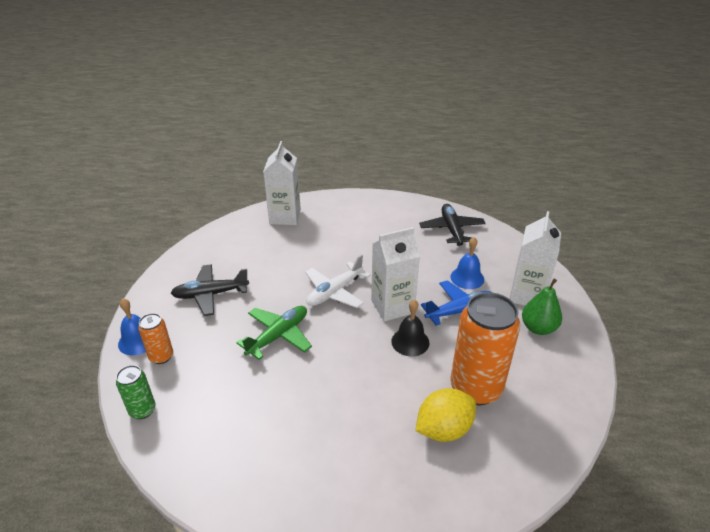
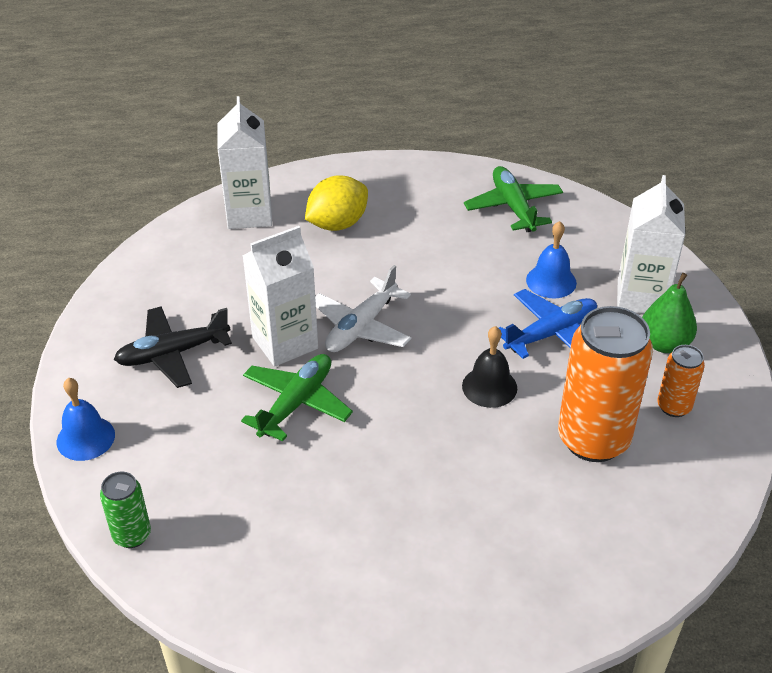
camera: 10 degrees left, 5 degrees up
(161, 356) = (131, 456): orange can -> orange can (674, 406)
(392, 306) = (452, 338): white carton -> white carton (285, 343)
(443, 429) = (561, 500): yellow lemon -> yellow lemon (337, 224)
(451, 229) = (513, 207): black plane -> green plane

